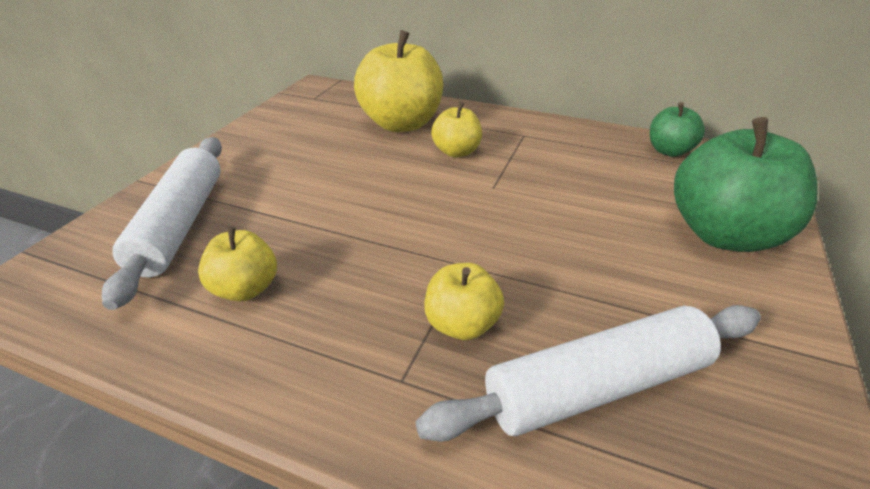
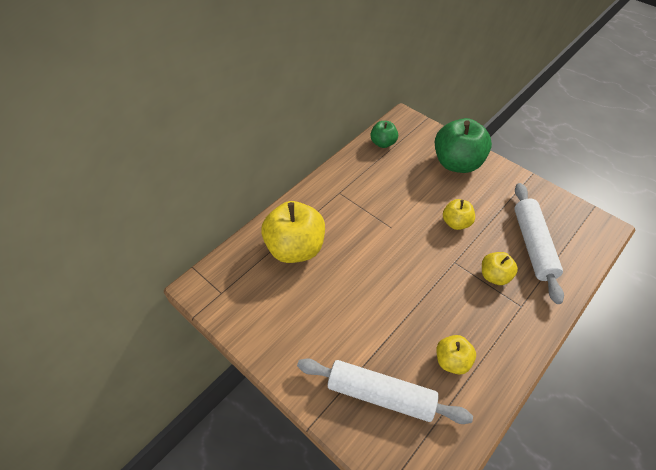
camera: 70 degrees left, 15 degrees up
(456, 152) = (347, 231): yellow apple -> yellow apple (456, 223)

